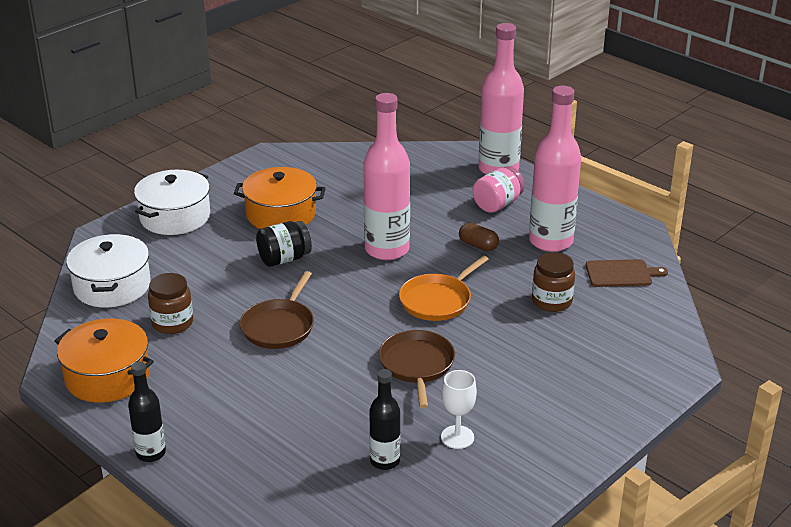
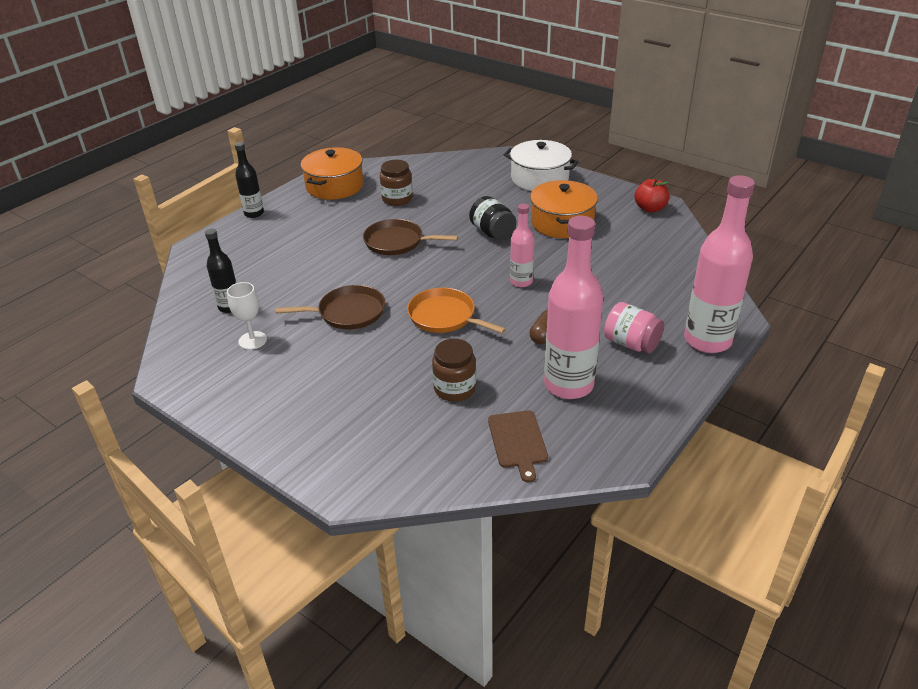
camera: 85 degrees right, 5 degrees up
(112, 286) = (439, 170): white pot -> none
(274, 161) = (650, 208): none -> red apple
(387, 250) = (521, 282): pink bottle -> pink bottle, size x0.54

